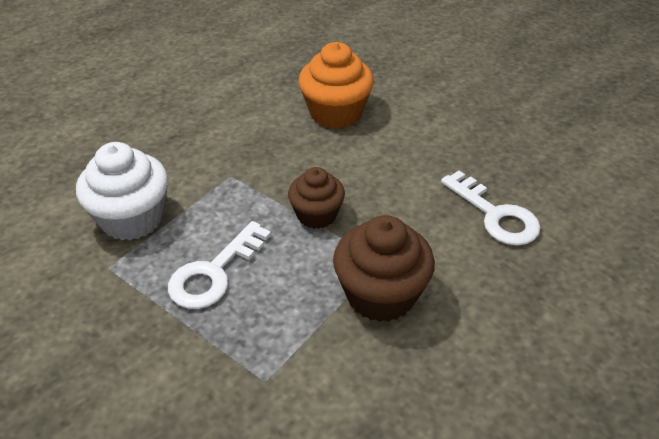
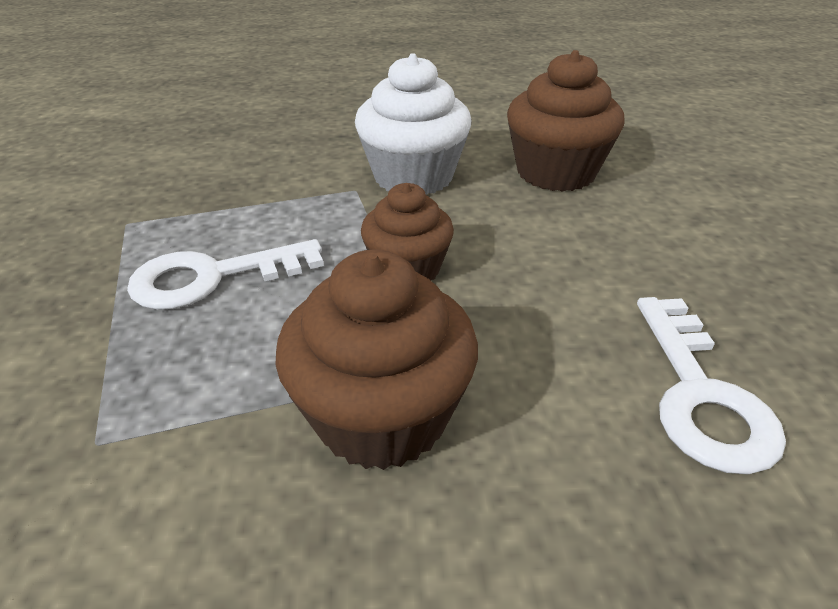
camera: 35 degrees right, 5 degrees down
(132, 218) = (208, 189): white cupcake -> white cupcake (413, 177)
(335, 113) = (555, 173): orange cupcake -> brown cupcake

